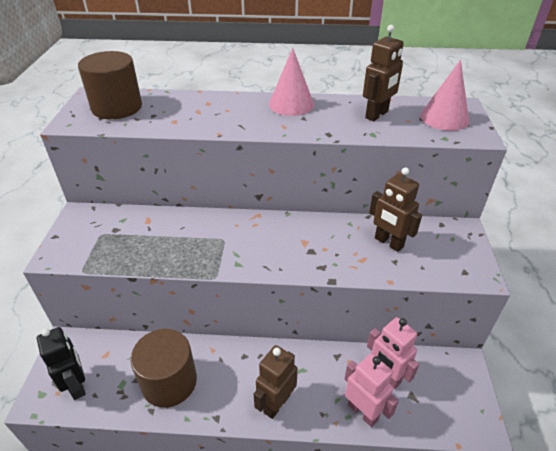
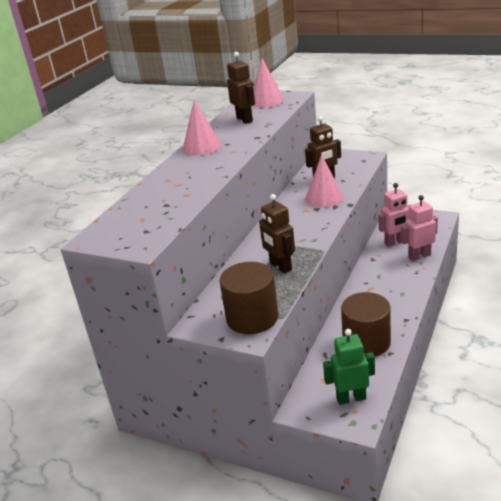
camera: 65 degrees left, 10 degrees down
(77, 385) = (351, 398): black robot -> green robot
(117, 107) = (133, 223): brown cylinder -> brown cylinder (252, 317)
(276, 403) = (402, 290): brown robot -> brown robot (280, 267)
(340, 252) = (324, 198): none -> pink cone

